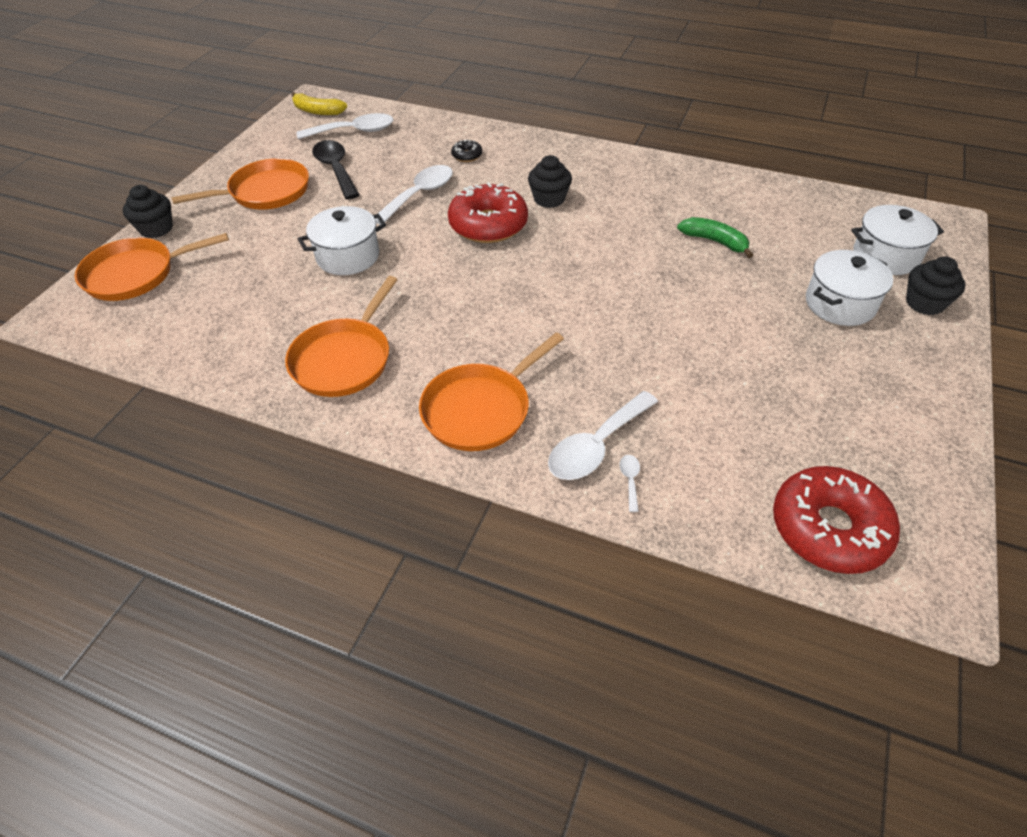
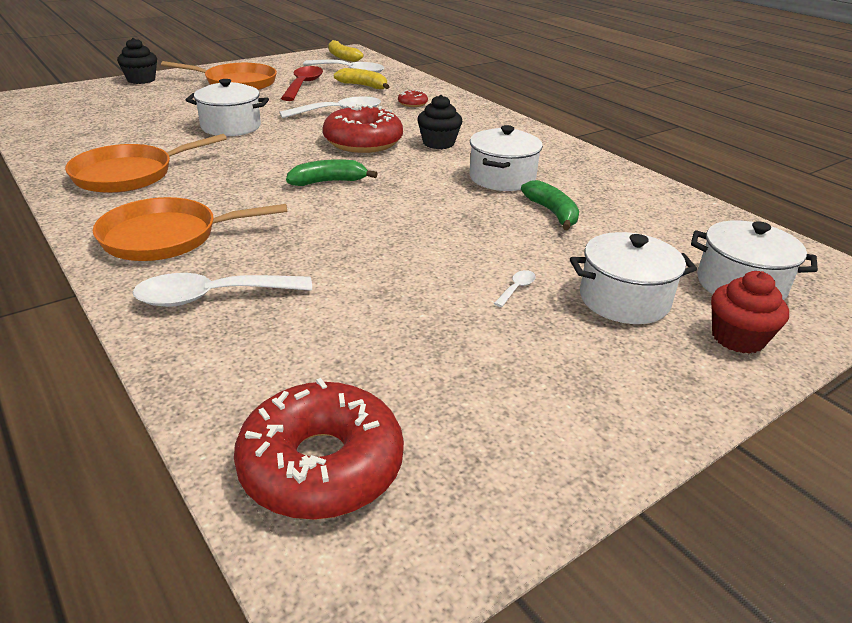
camera: 30 degrees right, 15 degrees down
(136, 274) = (90, 95): orange pan -> none
(336, 169) = (303, 85): black spoon -> red spoon
(393, 148) = (363, 86): none -> yellow banana
(467, 155) = (412, 103): black donut -> red donut
(522, 285) = (328, 182): none -> green banana
(630, 480) = (198, 332): white spoon -> white spoon (516, 288)
(642, 219) = (502, 178): none -> white pot
(924, 303) = (737, 338): black cupcake -> red cupcake

